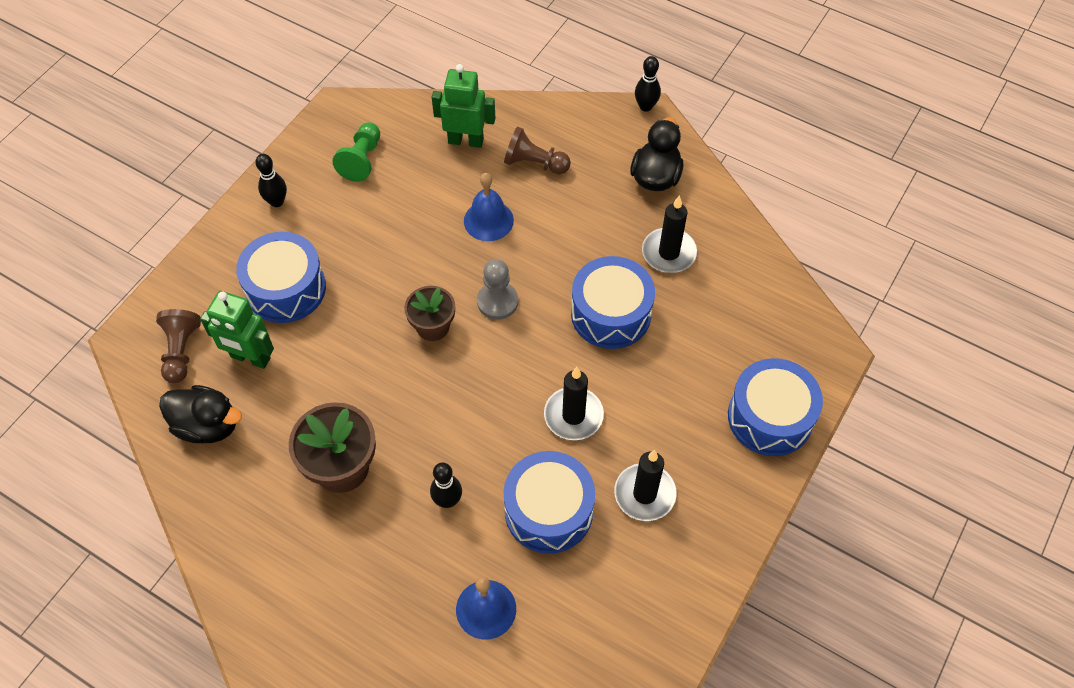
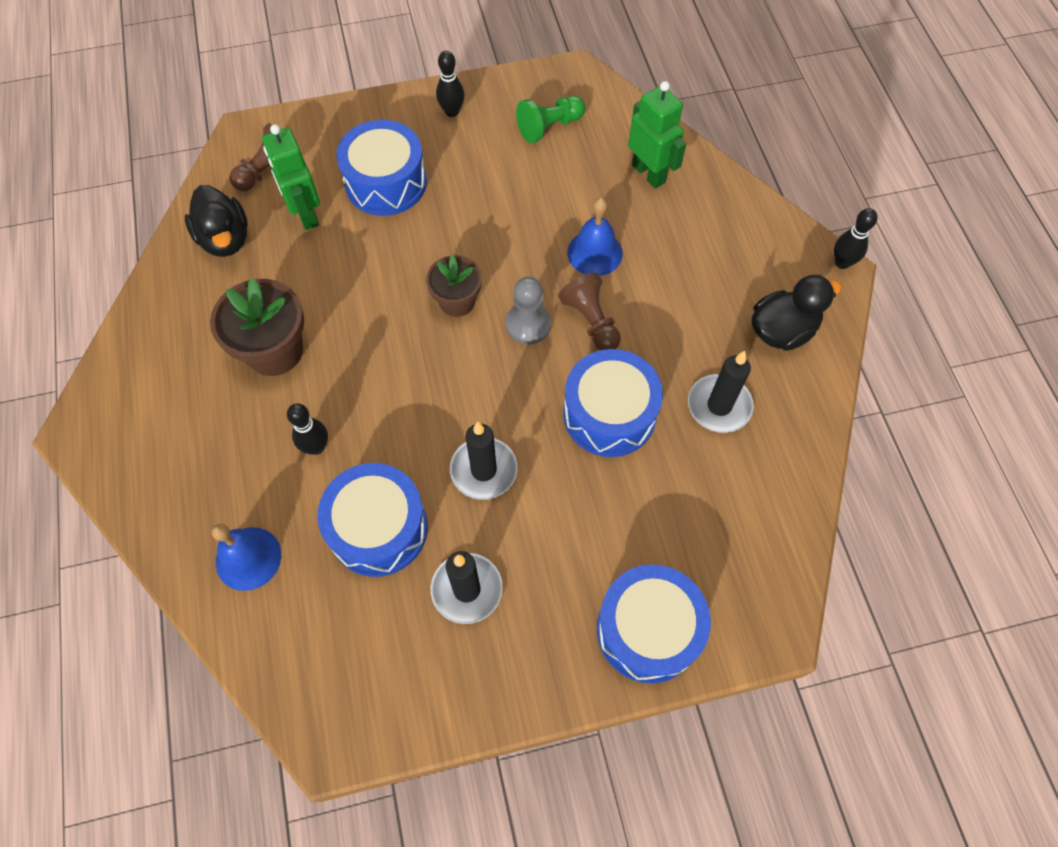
camera: 45 degrees right, 5 degrees up
(534, 163) = (686, 236): brown pawn -> brown pawn (591, 321)

